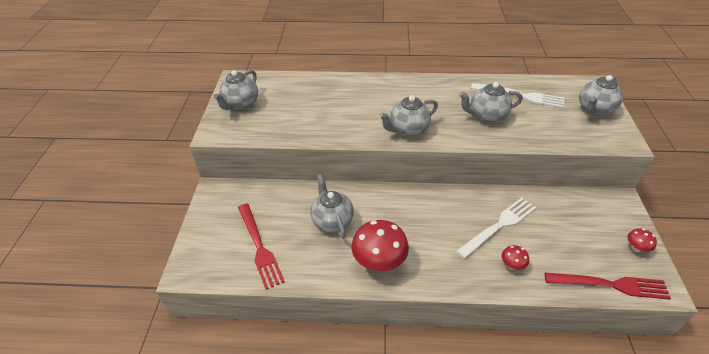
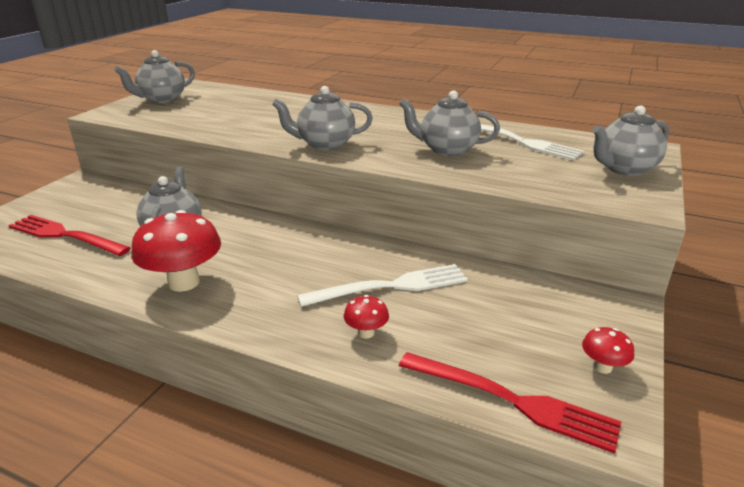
camera: 20 degrees right, 15 degrees down
(260, 247) = (64, 235): red fork -> red fork turned 120 degrees clockwise

